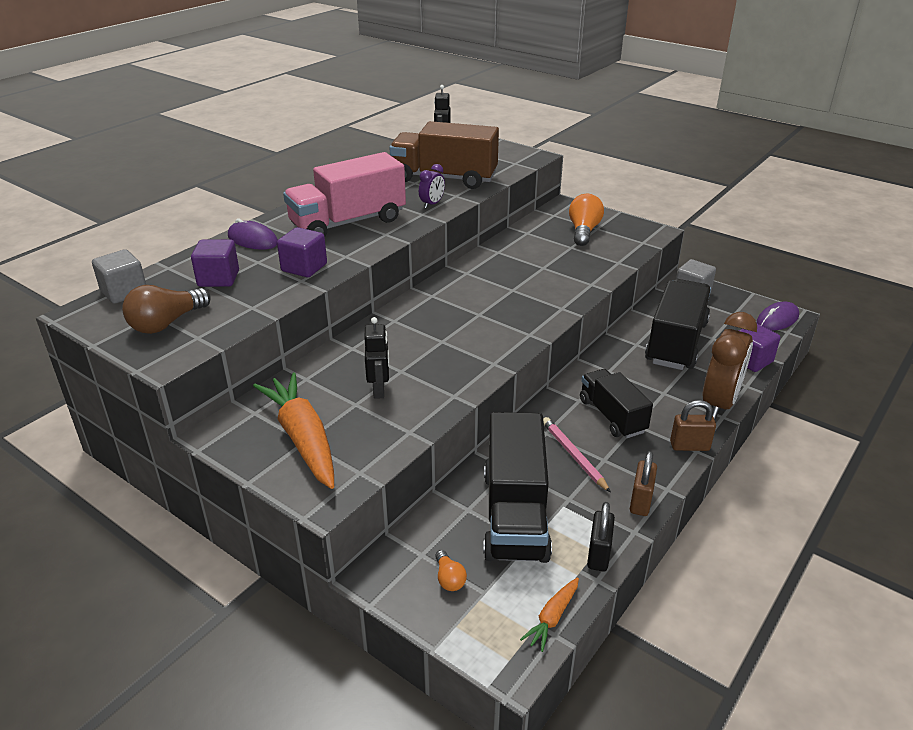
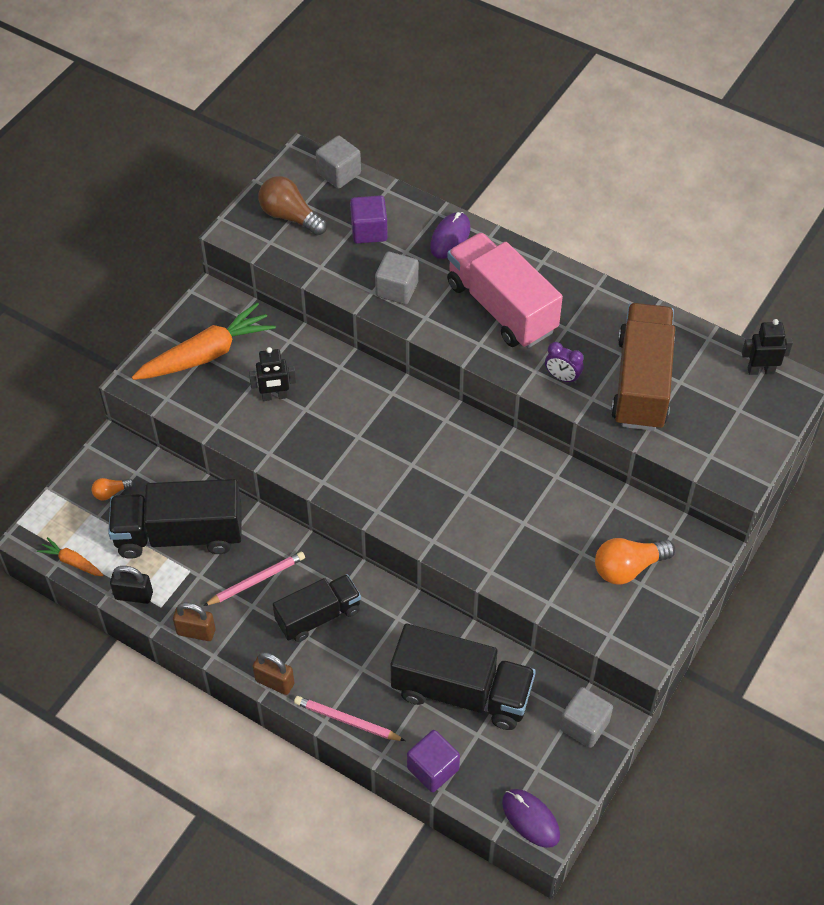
camera: 85 degrees right, 20 degrees up
(304, 267) = (397, 289): purple cube -> grey cube
(583, 231) = (628, 568): orange light bulb -> orange light bulb turned 150 degrees clockwise
(689, 446) = (274, 682): brown padlock -> brown padlock turned 60 degrees counterclockwise
(719, 403) = (347, 721): brown clock -> pink pencil

